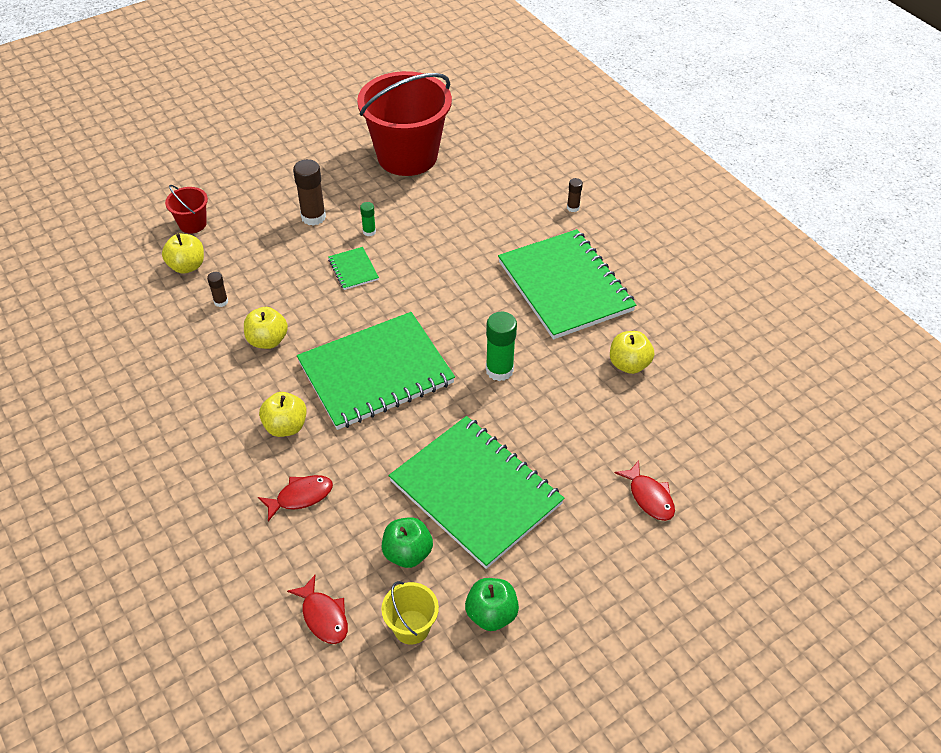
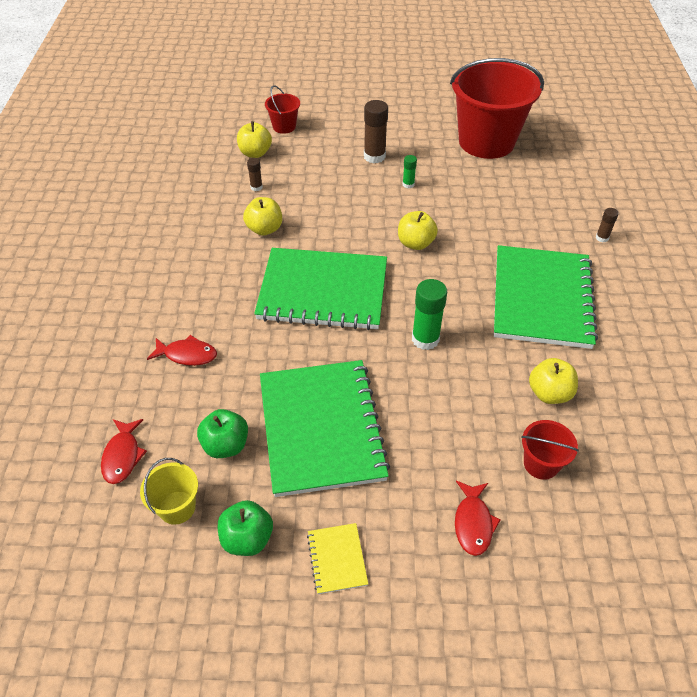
camera: 35 degrees right, 0 degrees up
(285, 426) = (222, 297): yellow apple -> yellow apple (415, 243)
(353, 269) = (372, 207): green notebook -> none
(573, 585) = (337, 559): none -> yellow notebook
(663, 424) = (541, 464): none -> red bucket

